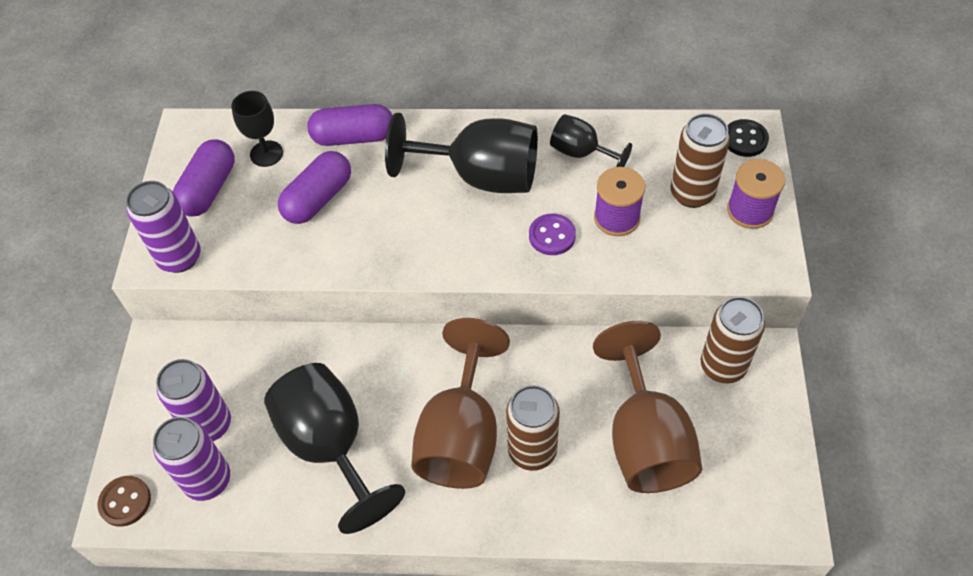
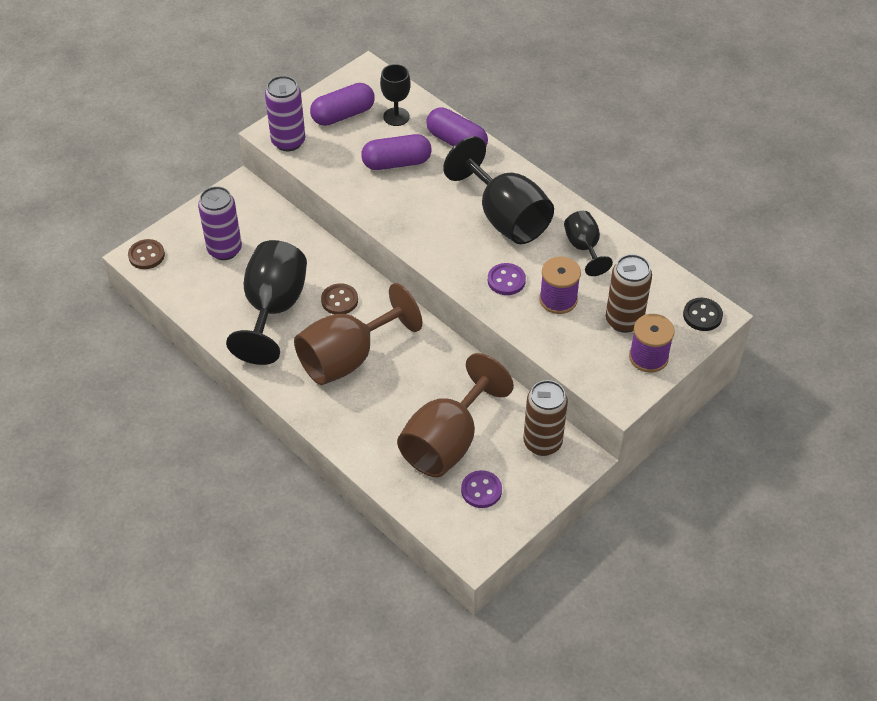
camera: 40 degrees right, 5 degrees down
(208, 480) = (195, 276): purple can -> none
(388, 382) = (339, 300): none -> brown button
(532, 451) = (376, 396): brown can -> none
(727, 460) = (481, 490): none -> purple button

